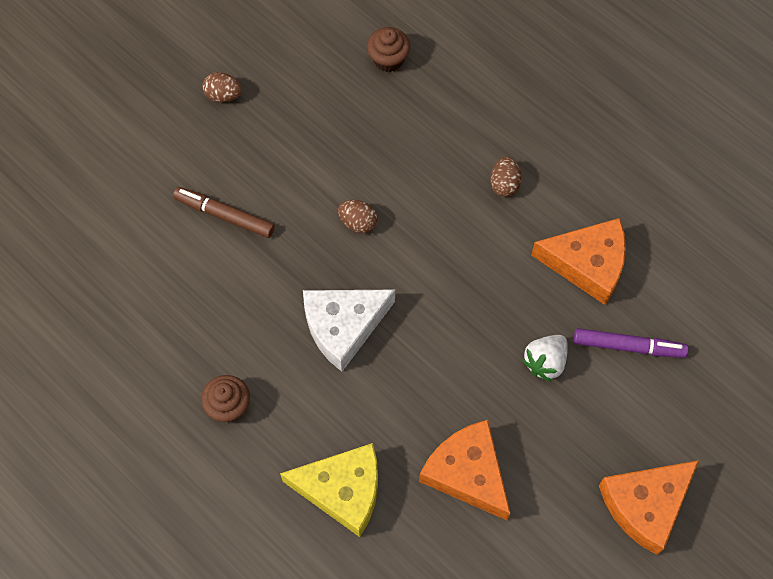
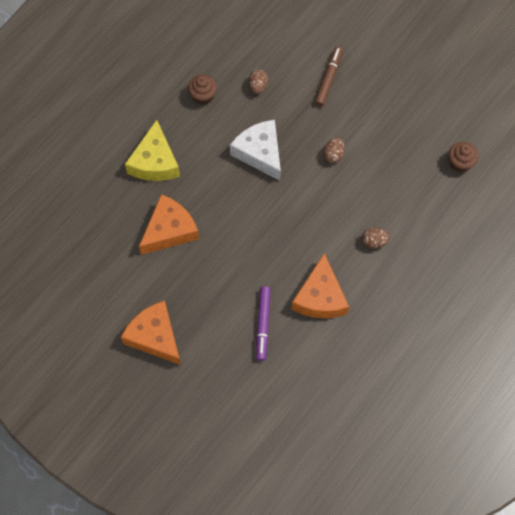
camera: 85 degrees right, 0 degrees up
(223, 95) = (415, 68): brown egg -> brown egg (258, 86)
(545, 362) = (247, 273): white strawberry -> none

